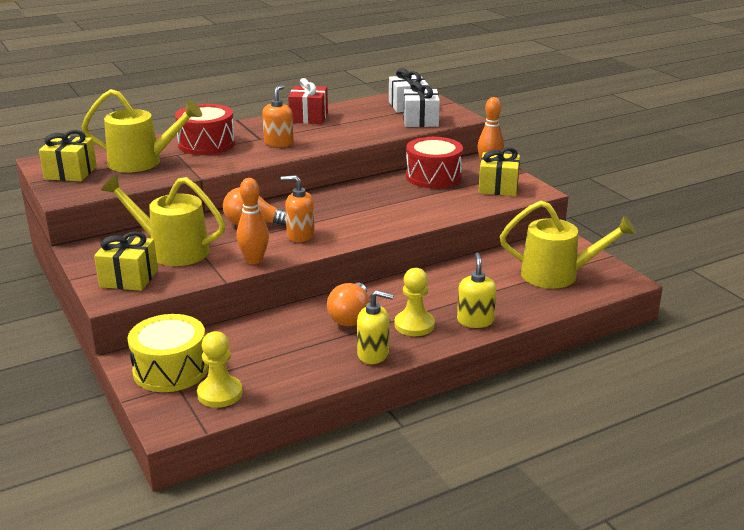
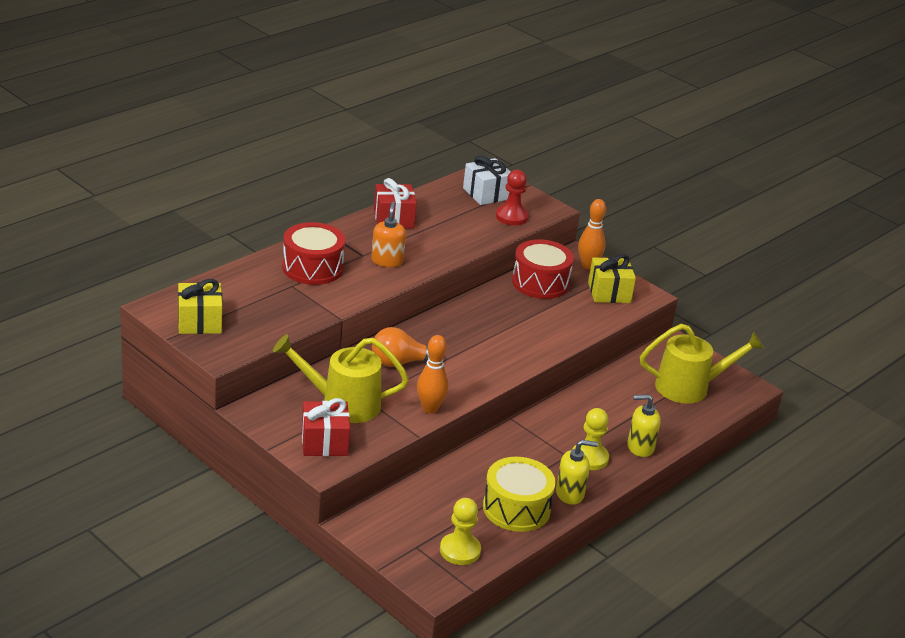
camera: 20 degrees left, 5 degrees up
(129, 278) = (324, 442): yellow gift -> red gift
(143, 162) = (264, 300): yellow watering can -> none
(170, 369) = (400, 532): yellow drum -> yellow drum (516, 508)
(300, 235) = (454, 373): orange soap dispenser -> none
(351, 317) = (528, 455): orange light bulb -> none
(420, 121) = (511, 217): white gift -> red pawn
(475, 321) = (640, 447): yellow soap dispenser -> yellow soap dispenser turned 75 degrees counterclockwise

